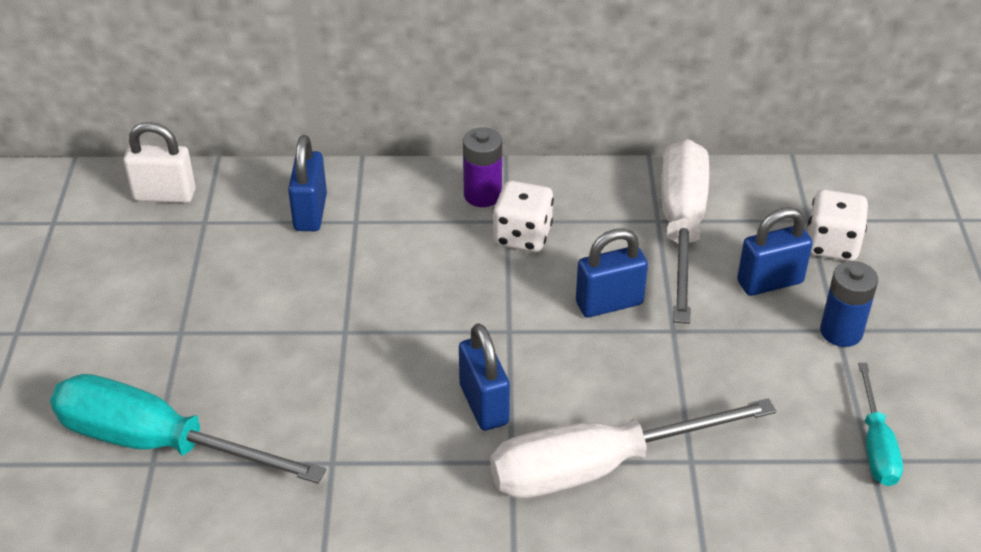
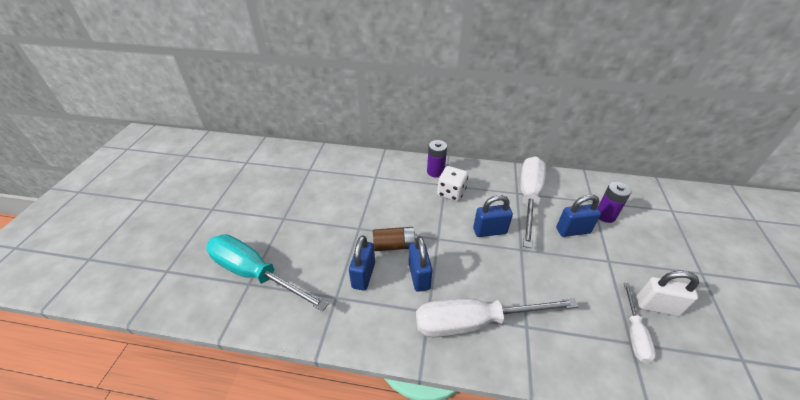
camera: 10 degrees right, 0 degrees up
(164, 195) = (296, 156): white padlock -> white padlock (656, 306)
(310, 212) = (356, 171): blue padlock -> blue padlock (363, 275)
(424, 355) = (394, 245): none -> brown battery
(831, 245) = (605, 215): white dice -> purple battery
(841, 332) = (611, 262): blue battery -> none
(876, 445) = (634, 333): turquoise screwdriver -> white screwdriver

